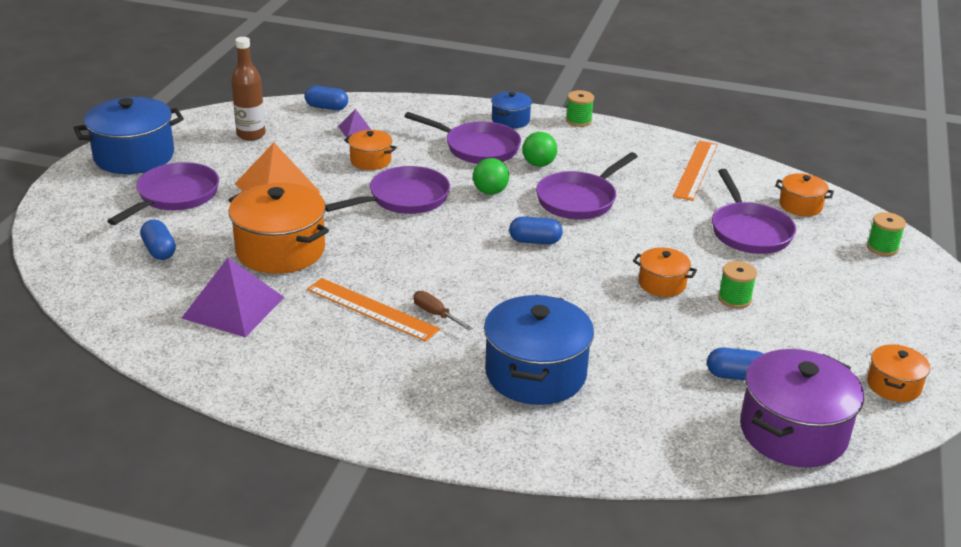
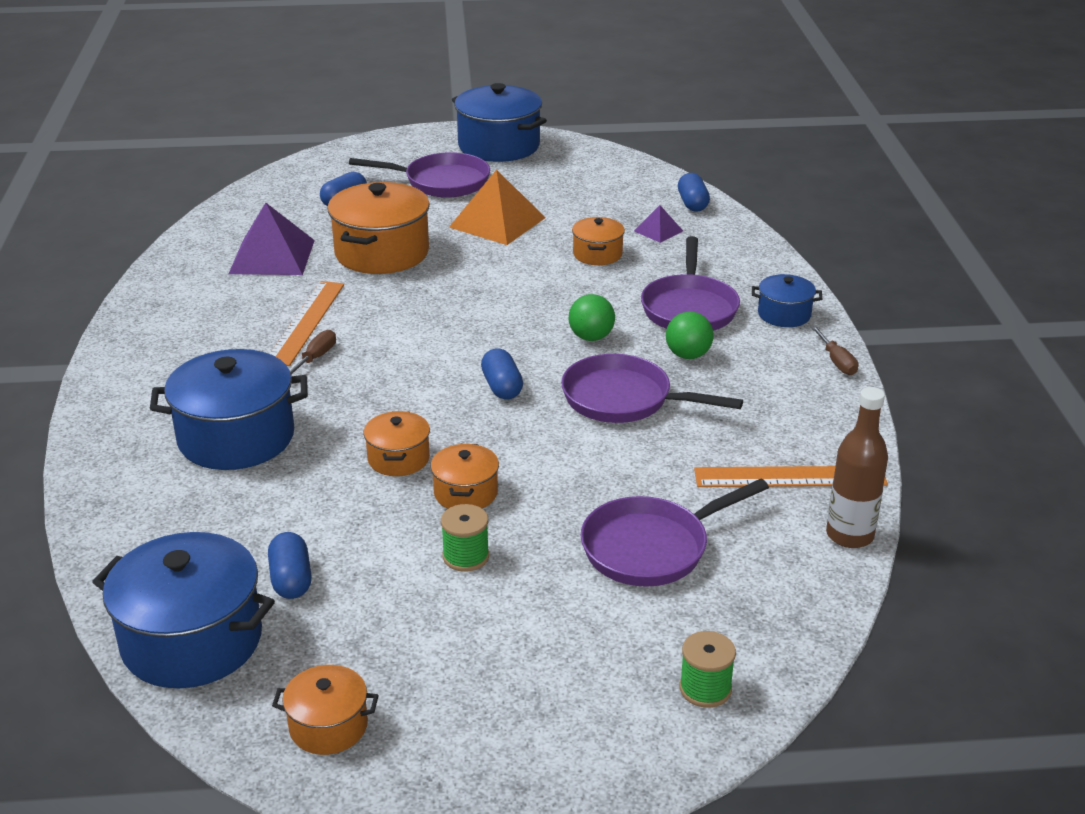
camera: 70 degrees right, 0 degrees up
(251, 135) = (592, 183): brown bottle -> brown bottle (849, 535)
(404, 199) = (531, 291): purple pan -> none
(578, 121) = (836, 361): green spool -> brown screwdriver
(793, 432) = (192, 640): purple pot -> blue pot
(800, 206) = (768, 589): orange pot -> orange pot (398, 459)

